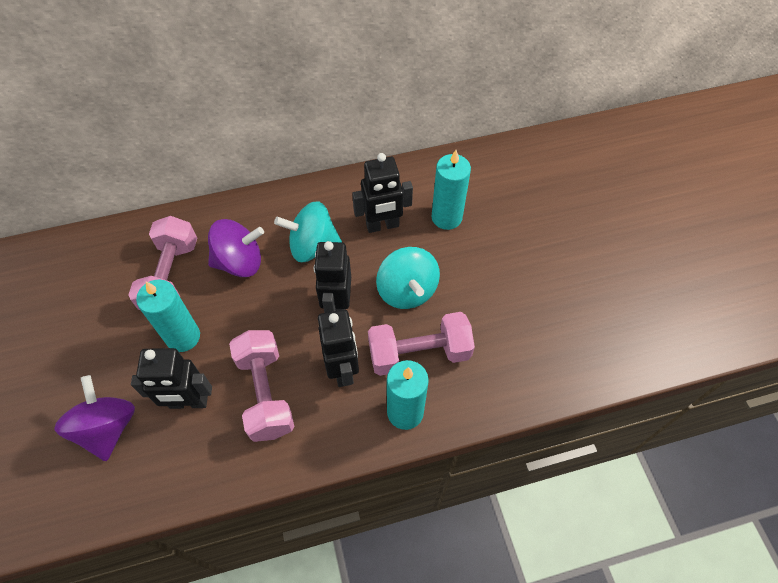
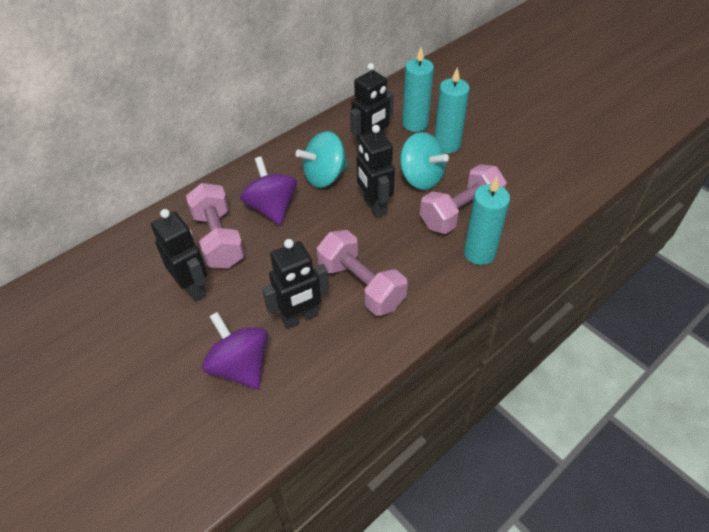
camera: 25 degrees left, 10 degrees down
(183, 337) = (261, 275): turquoise candle -> turquoise candle (447, 145)
(239, 262) = (272, 208): purple spinning top -> purple spinning top turned 75 degrees counterclockwise
(343, 369) = (411, 245): black robot -> black robot (193, 288)

